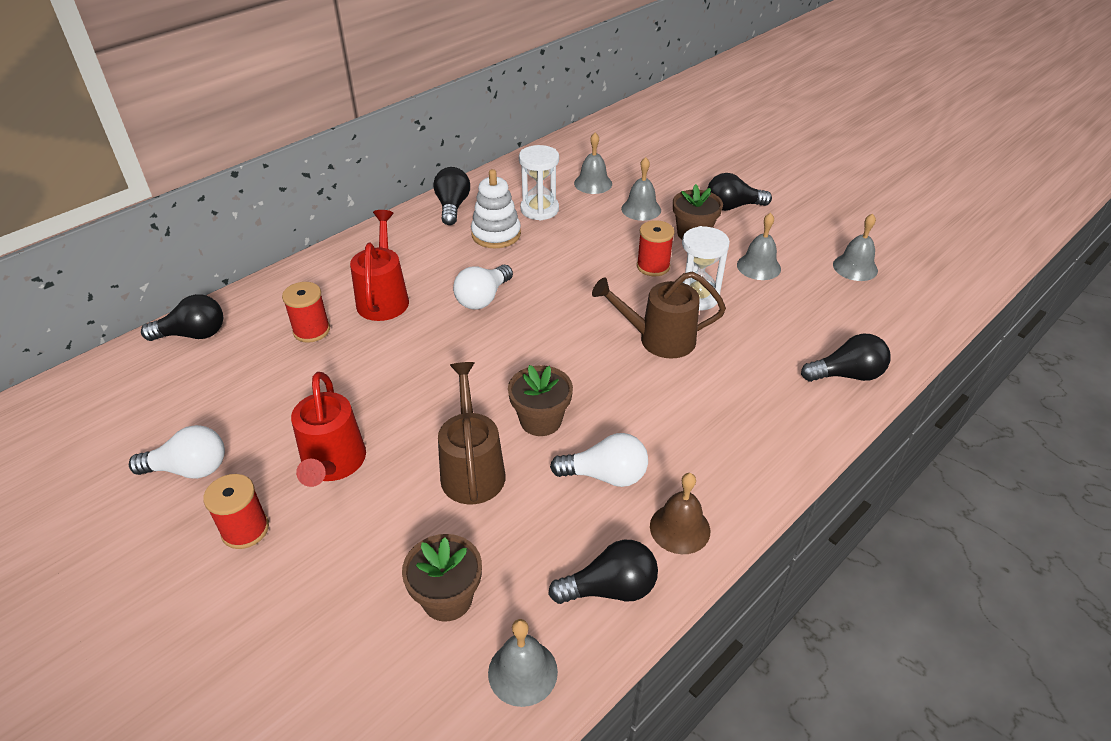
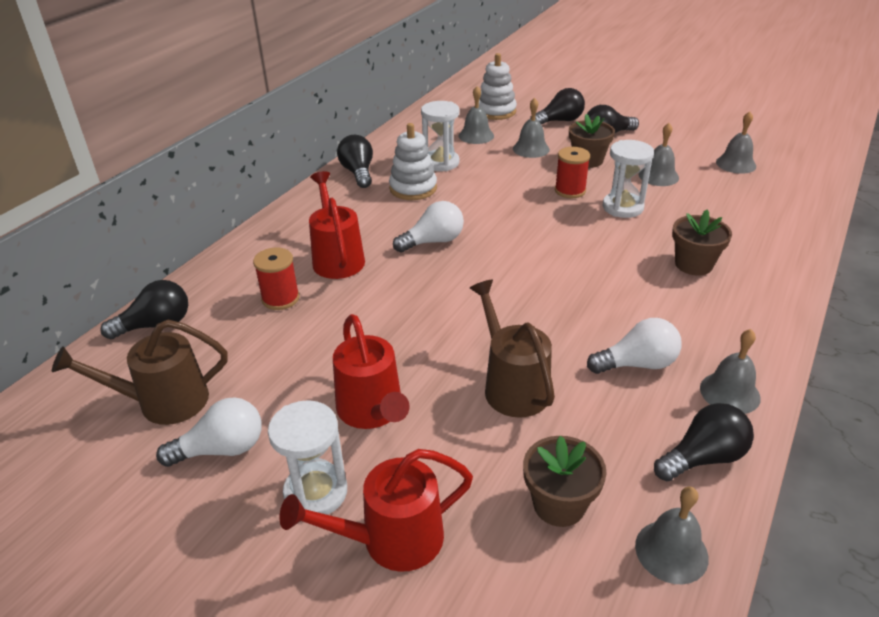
camera: 15 degrees left, 5 degrees down
(245, 530) = (316, 492): red spool -> white hourglass
(284, 591) = (391, 540): none -> red watering can
(483, 298) = (433, 241): white light bulb -> white light bulb turned 135 degrees counterclockwise
(540, 420) = (550, 331): brown flower pot -> brown flower pot (693, 264)
(630, 157) = (496, 111): none -> white stacking toy
(658, 339) = (611, 246): brown watering can -> brown watering can (163, 402)
(680, 528) = (730, 392): brown bell -> grey bell
(846, 375) = (784, 244): black light bulb -> black light bulb (559, 121)

